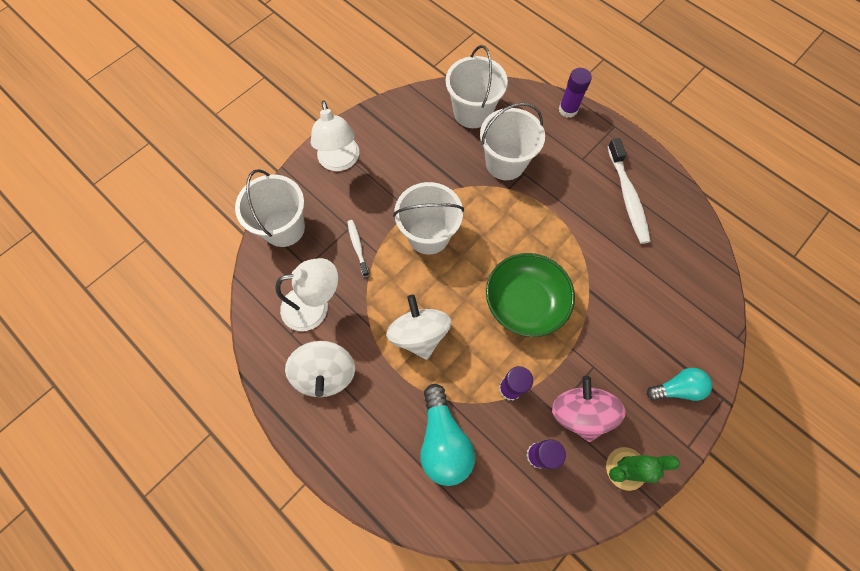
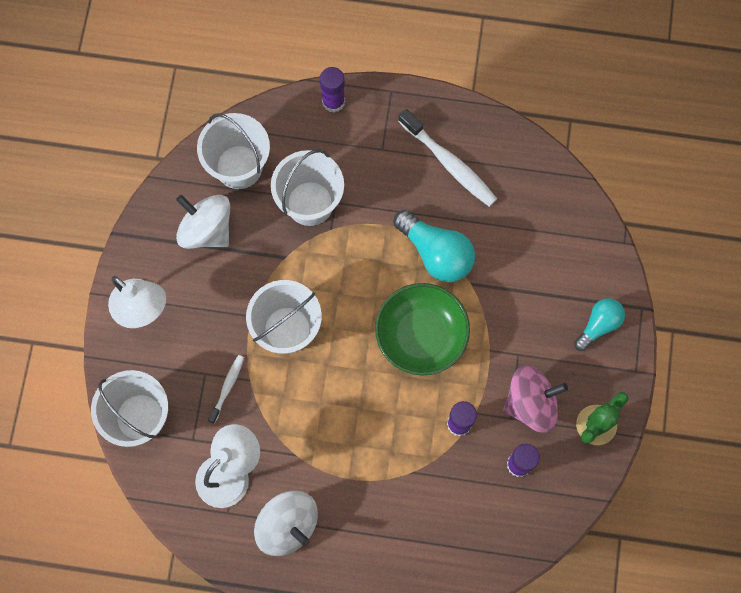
camera: 35 degrees left, 5 degrees up
(357, 247) = (227, 387): white toothbrush -> white toothbrush turned 75 degrees clockwise
(419, 334) = (346, 431): white spinning top -> white spinning top (206, 230)
(443, 440) = (432, 509): turquoise light bulb -> turquoise light bulb (436, 253)
(580, 412) = (531, 403): pink spinning top -> pink spinning top turned 120 degrees clockwise

